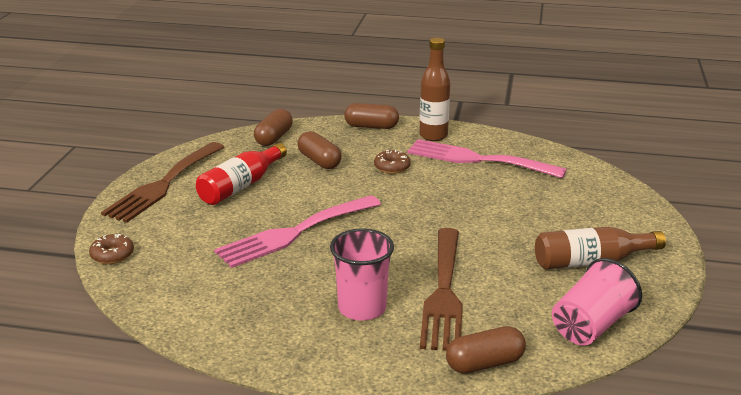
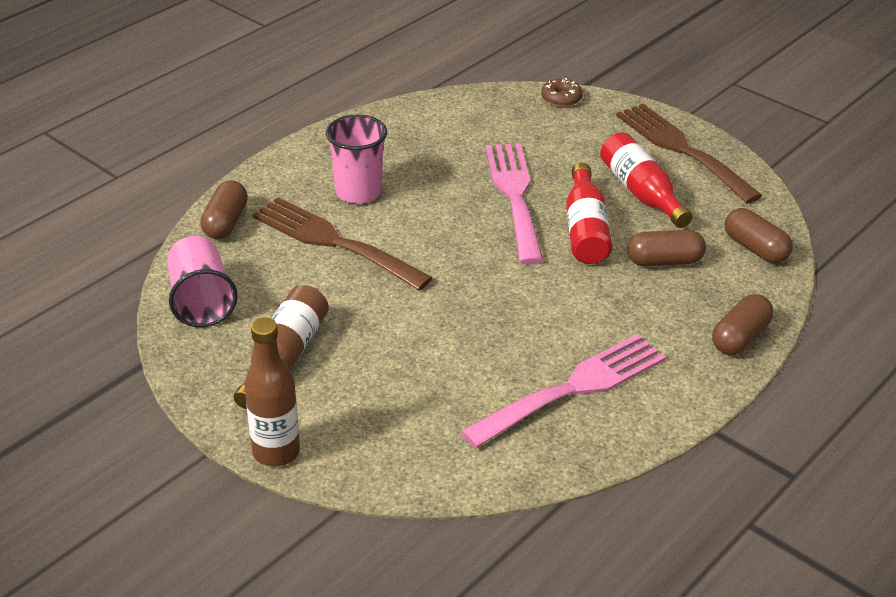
camera: 120 degrees right, 10 degrees up
(311, 194) = (585, 229): none -> red bottle
(392, 167) = (607, 309): brown donut -> none
(433, 136) = (672, 381): brown bottle -> brown bottle (276, 452)

